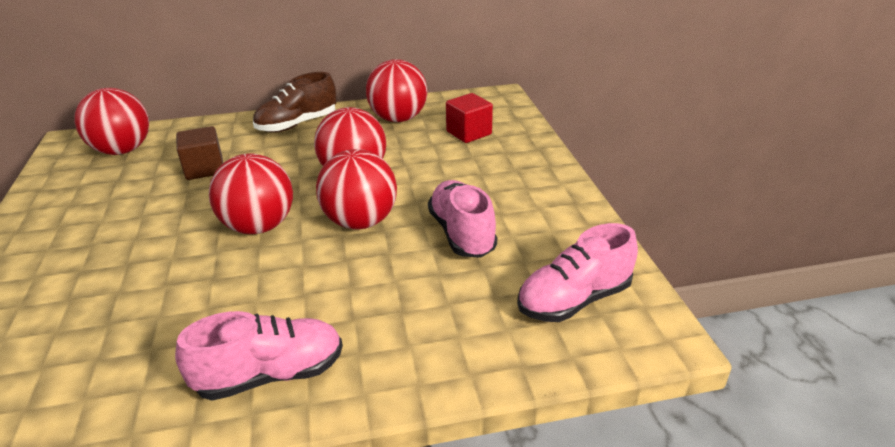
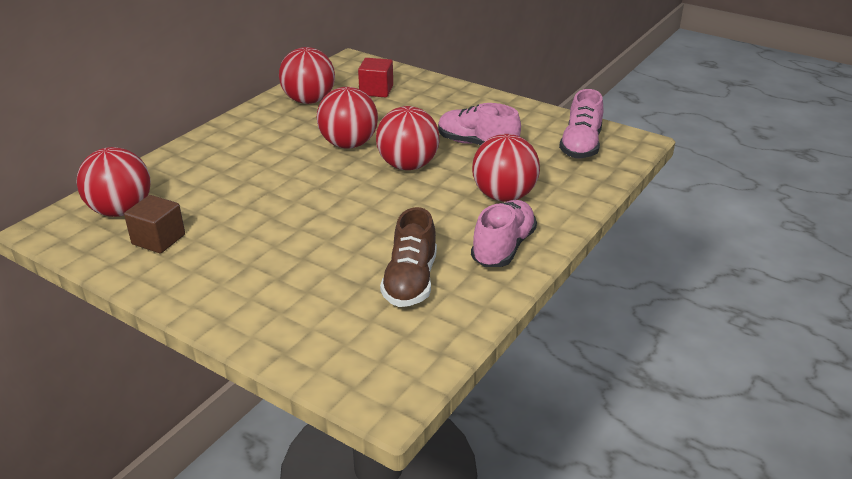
camera: 45 degrees left, 0 degrees up
(204, 169) = (228, 189): brown cube -> brown cube (158, 239)
(259, 226) = (349, 198): red ball -> red ball (504, 196)
(297, 124) = (237, 134): brown shoe -> brown shoe (410, 281)

